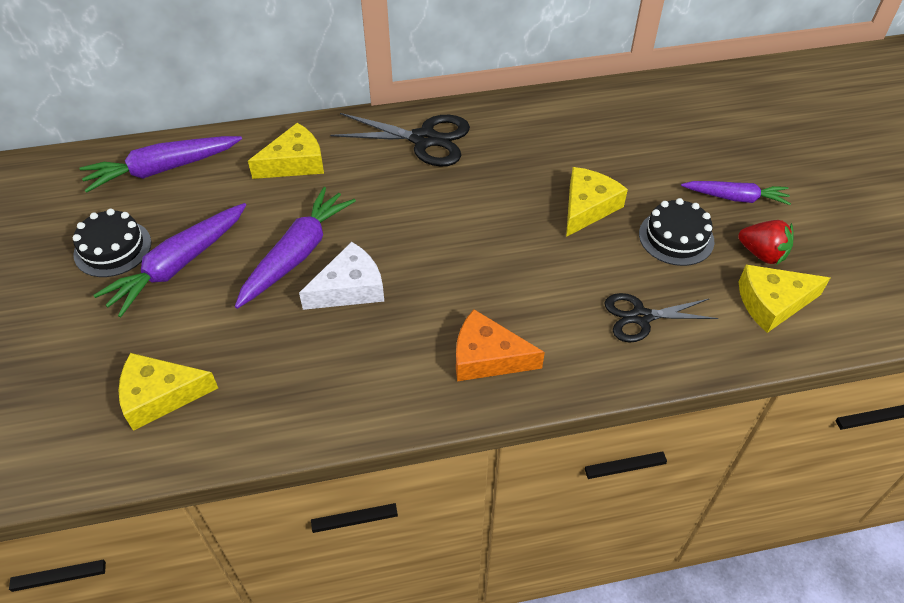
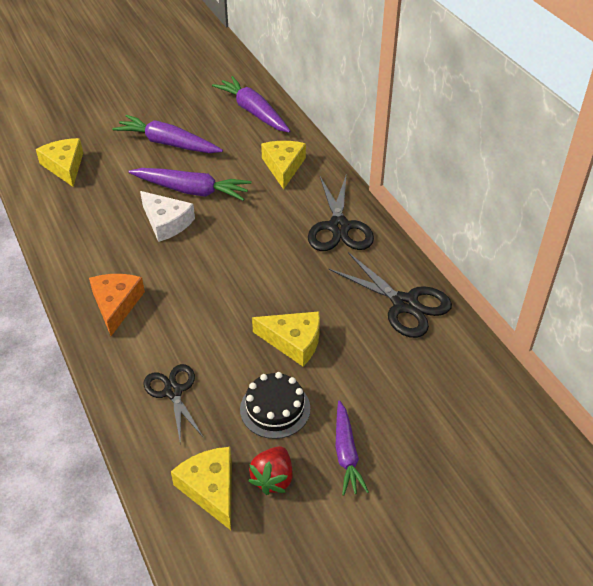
camera: 75 degrees right, 5 degrees down
(112, 248) = (176, 114): black cake -> none
(294, 163) = (283, 167): yellow cheese -> yellow cheese turned 135 degrees counterclockwise
(555, 119) = (404, 304): none -> black scissors

